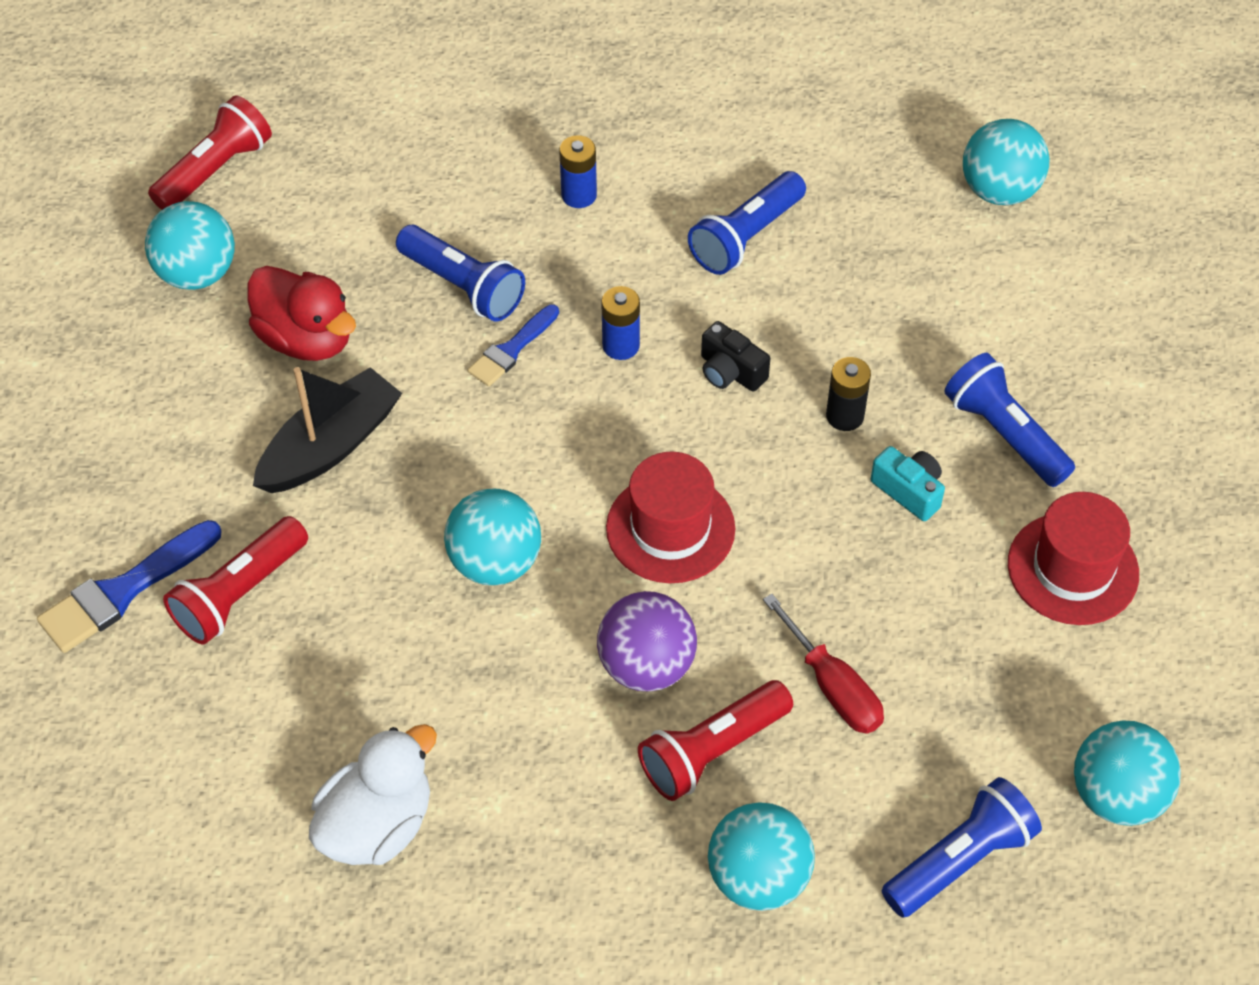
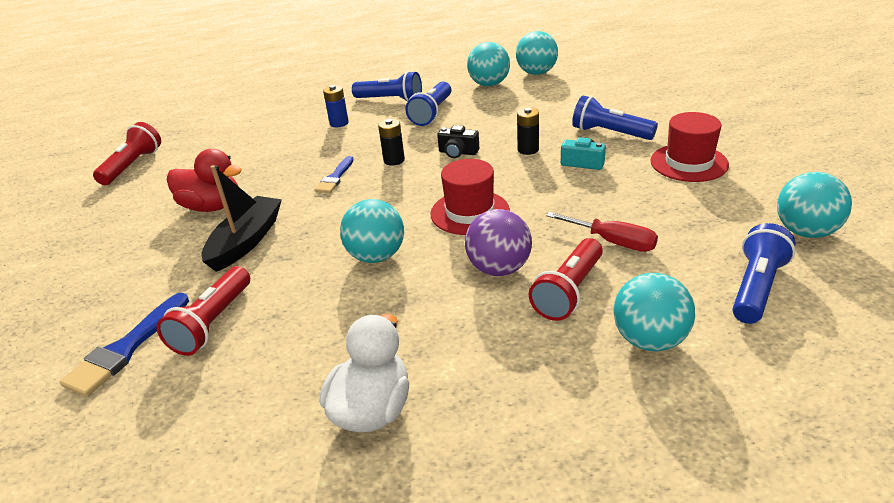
camera: 20 degrees left, 20 degrees down
(197, 273) = (134, 202): turquoise ball -> turquoise ball (489, 84)
(463, 286) = (295, 165): blue flashlight -> blue flashlight (390, 100)
(621, 345) = (394, 160): blue battery -> black battery

